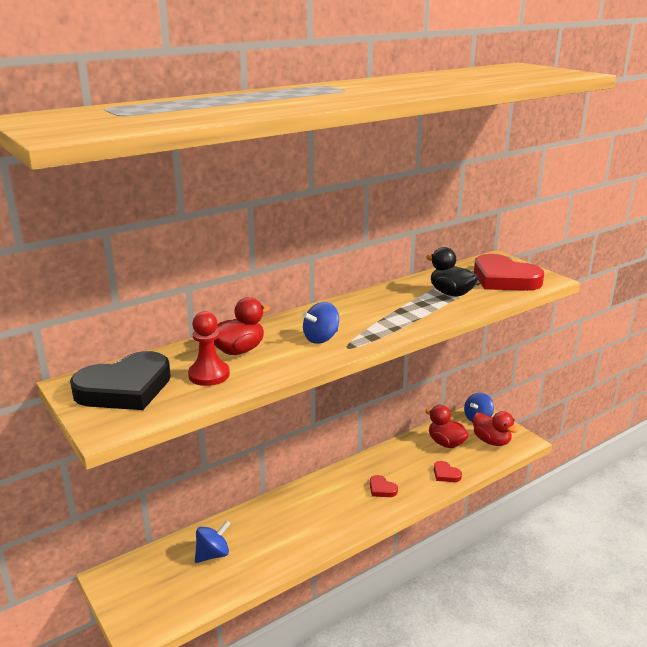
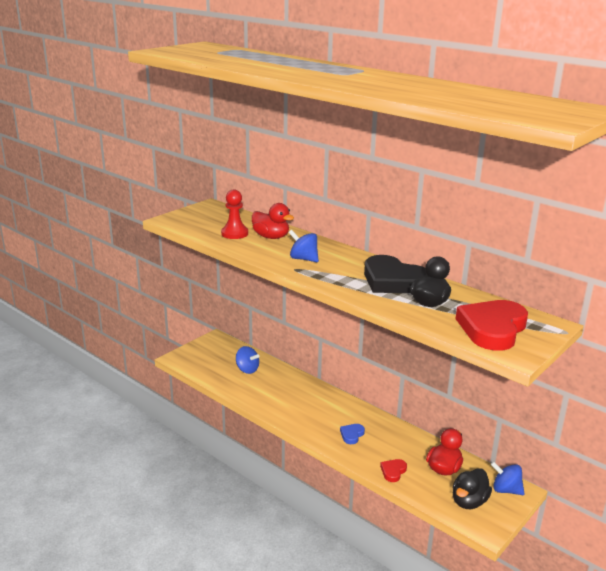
camera: 75 degrees right, 0 degrees up
(125, 388) = (210, 216): black heart -> black heart (393, 281)
(381, 489) = (352, 435): red heart -> blue heart
(491, 441) = (469, 501): red duck -> black duck

